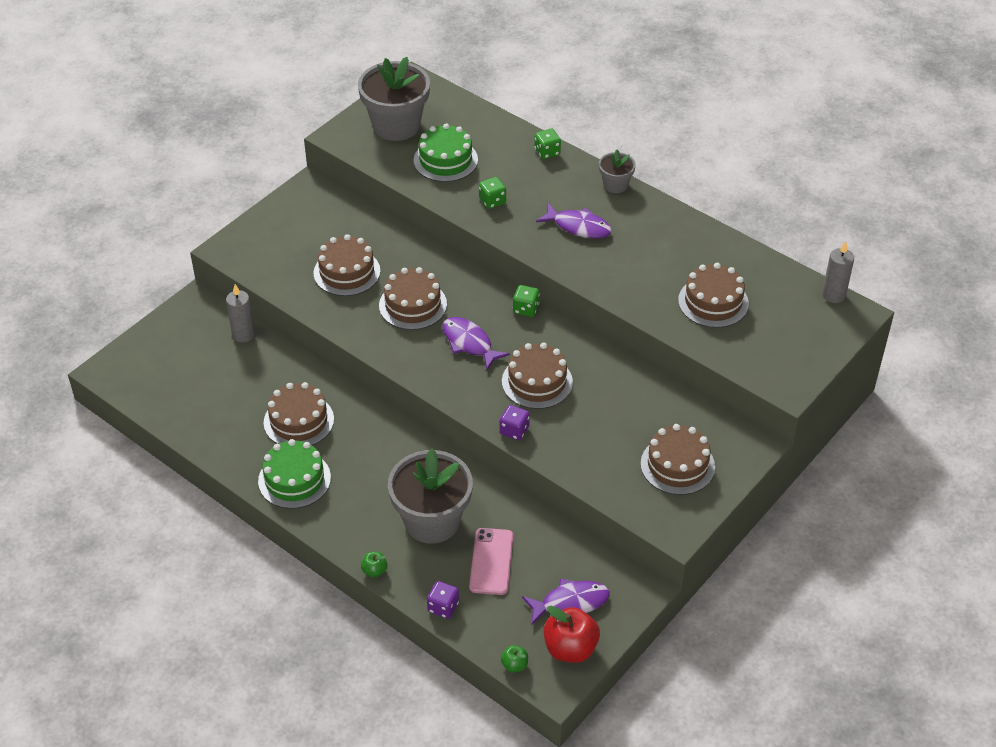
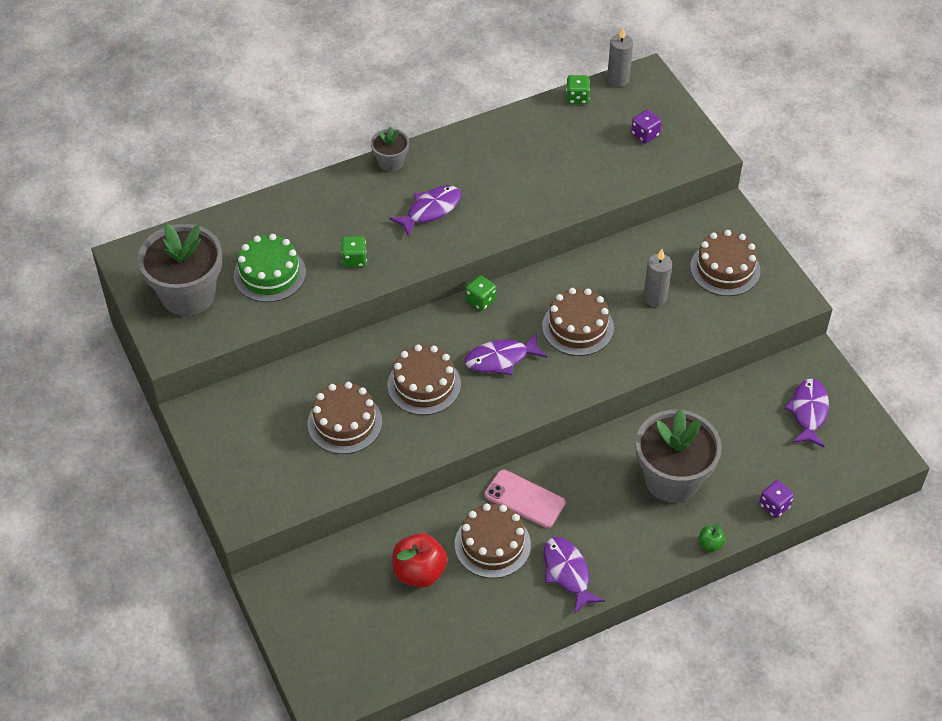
camera: 65 degrees left, 5 degrees up
(243, 334) = (344, 555): grey candle -> grey candle (655, 298)
(294, 479) = (567, 573): green cake -> purple fish
(491, 561) = (739, 451): pink phone -> pink phone (524, 499)
(514, 430) = (628, 366): purple dice -> purple dice (645, 134)
(514, 665) = (858, 476): green apple -> none
(547, 152) = (311, 193): green dice -> green dice (577, 98)
(570, 648) = (856, 431): red apple -> red apple (419, 572)
(713, 302) = (582, 157): brown cake -> none

